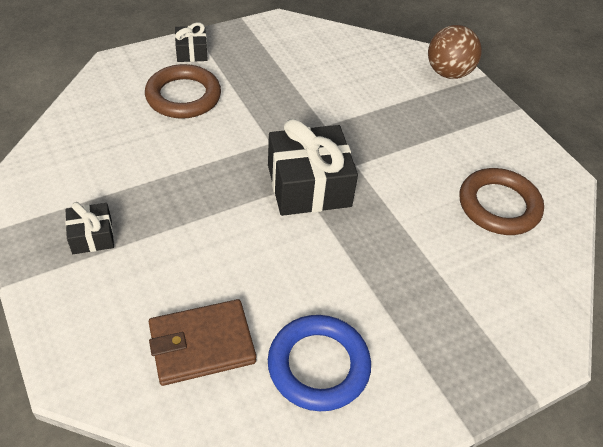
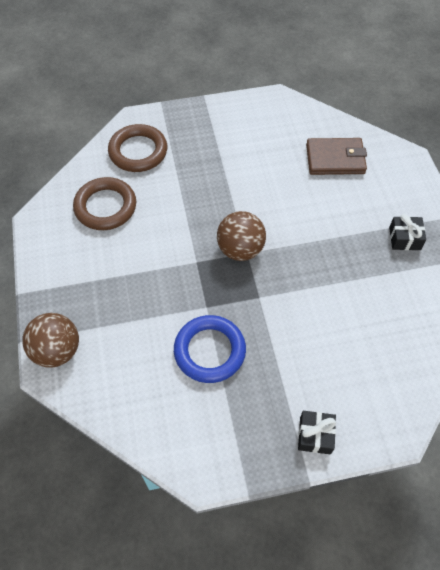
camera: 160 degrees left, 10 degrees up
(183, 96) = (329, 367): brown ring -> brown ring (138, 151)
(309, 186) = (240, 249): black gift -> brown ball
(318, 365) = (271, 137): blue ring -> blue ring (209, 351)

